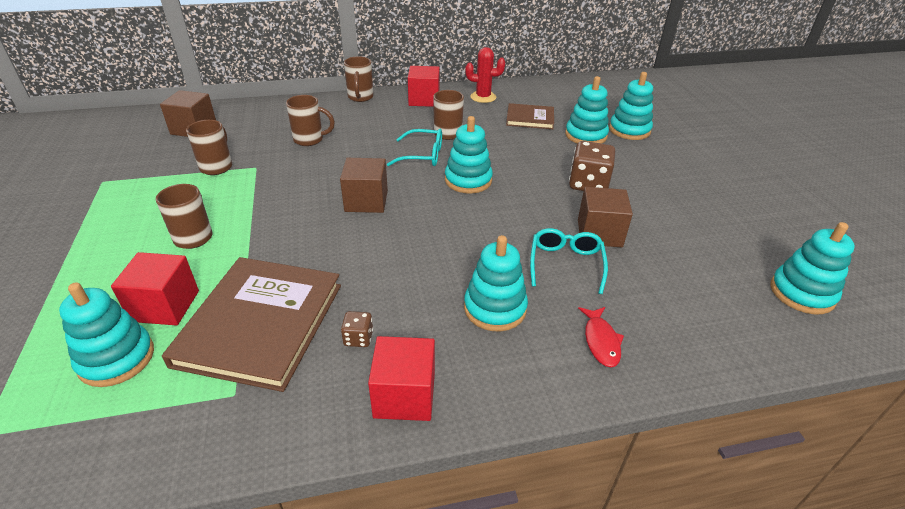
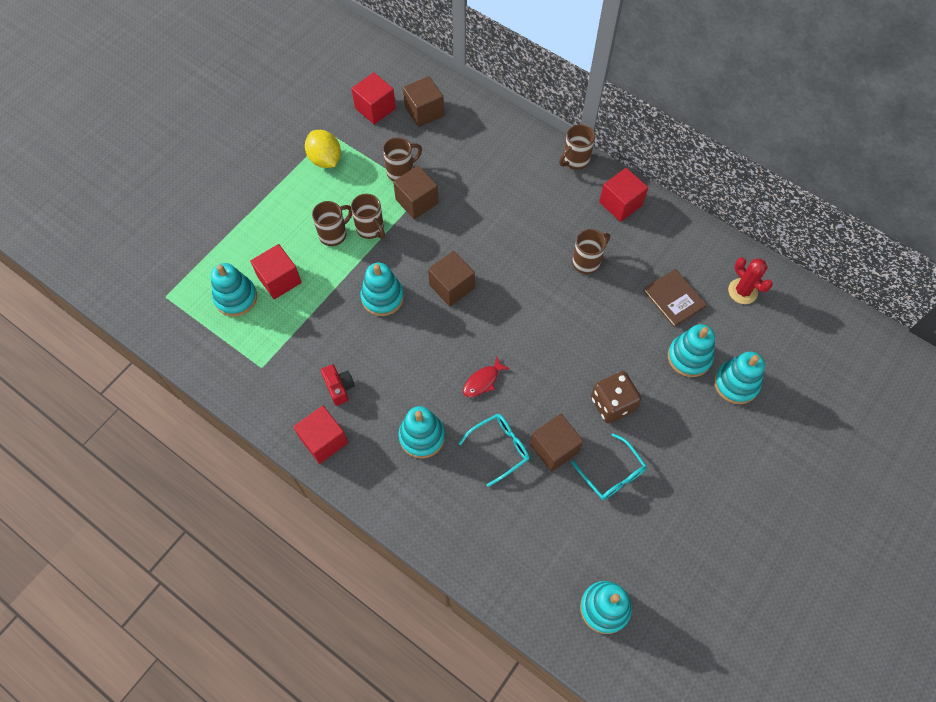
camera: 50 degrees right, 25 degrees up
(118, 198) = (325, 159): none -> yellow lemon
(138, 147) = (375, 108): none -> red cube
(258, 174) = (417, 201): none -> brown cube
(261, 324) = (308, 334): brown book -> none
(310, 140) = (484, 188): brown mug -> brown mug (370, 229)
(358, 338) = (339, 387): brown dice -> red camera
(423, 155) = (538, 272): turquoise glasses -> turquoise glasses (612, 474)
(468, 180) = (536, 325): turquoise stacking toy -> turquoise stacking toy (382, 297)
(483, 97) = (673, 239): red cactus -> red cactus (742, 291)
(601, 341) = (445, 509): red fish -> red fish (483, 381)

